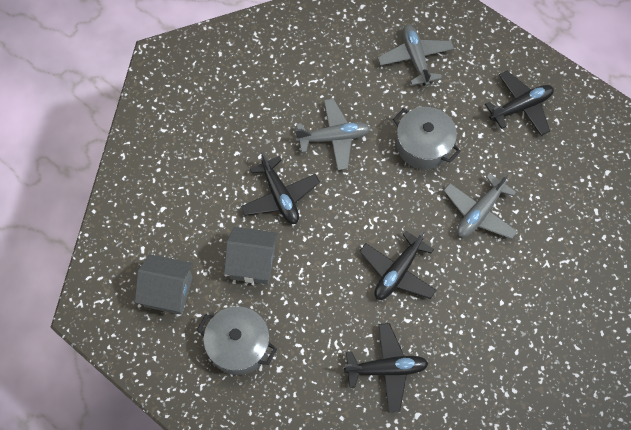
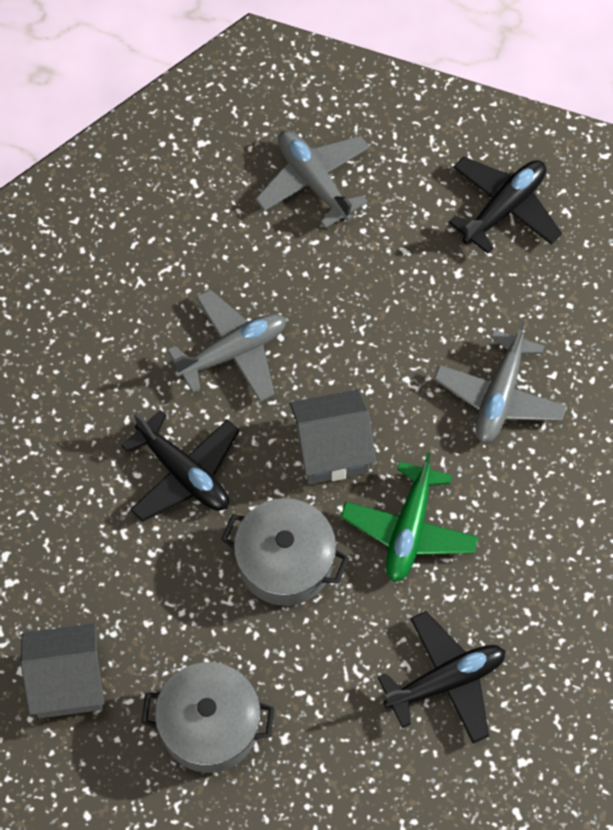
camera: 20 degrees left, 0 degrees up
(253, 263) = (182, 592): grey house -> grey house (332, 449)
(397, 272) = (409, 530): black plane -> green plane
(423, 146) = (377, 319): grey pot -> grey pot (285, 562)

